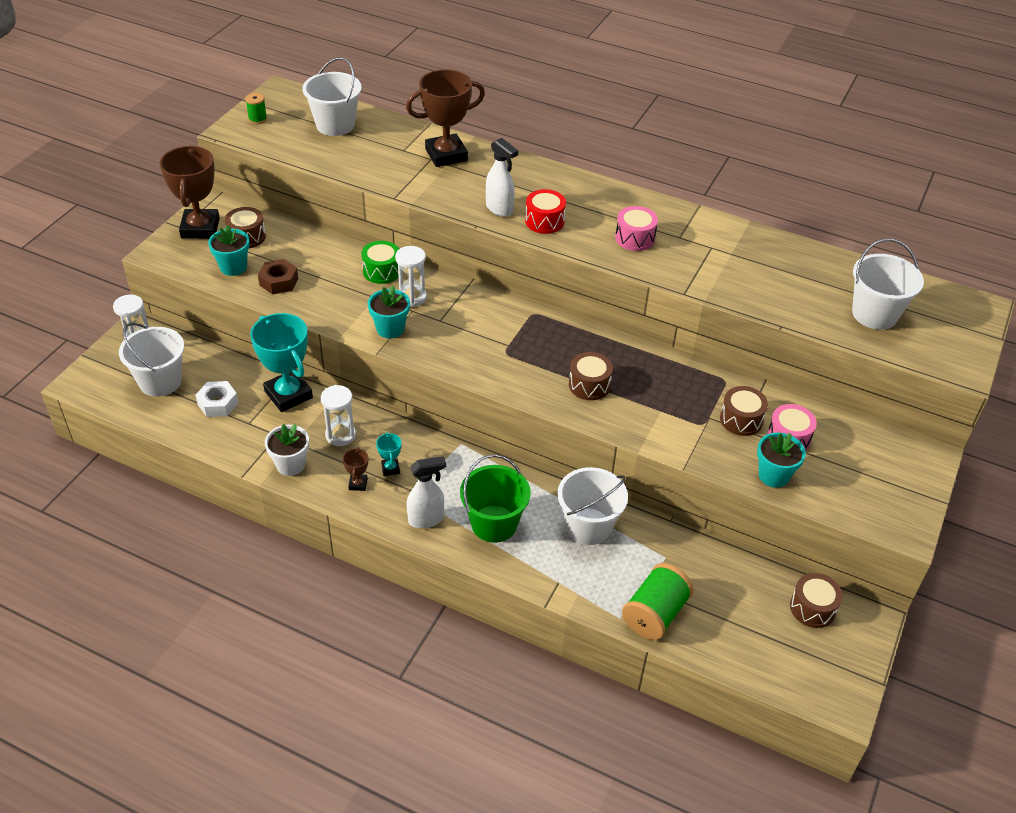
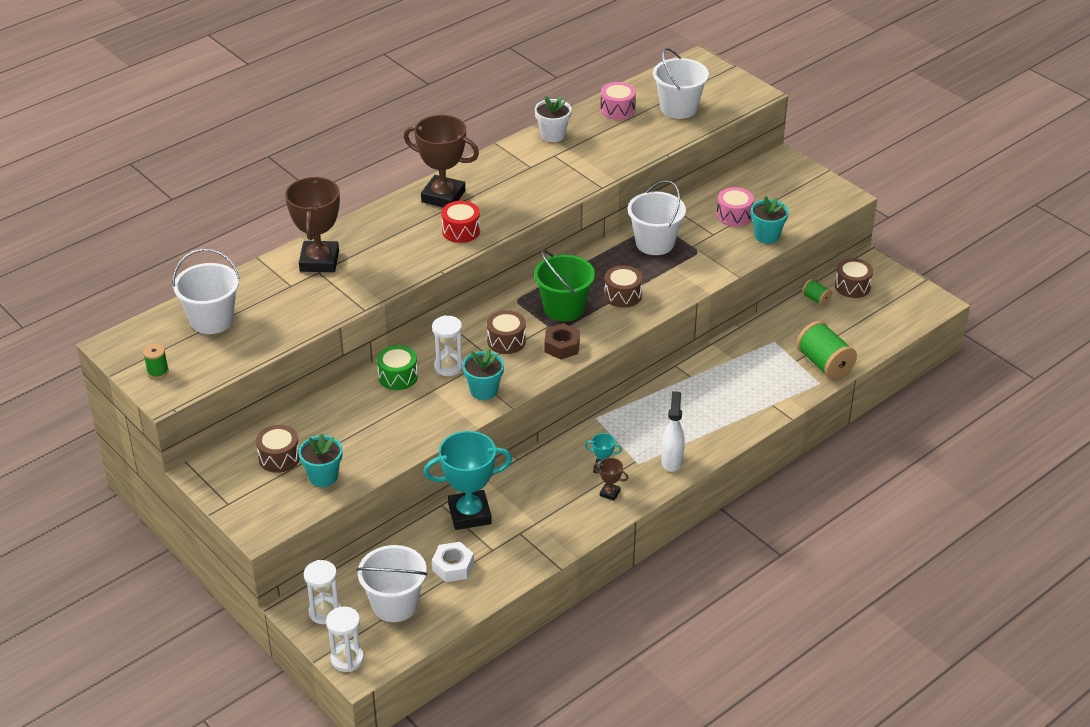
camera: 65 degrees left, 5 degrees down
(200, 228) = (240, 489): brown trophy -> brown trophy (443, 196)
(279, 282) = (368, 449): brown nut -> brown nut (562, 346)
(290, 465) = (563, 532): white flower pot -> white flower pot (552, 135)
(340, 435) = (543, 490): white hourglass -> white hourglass (347, 659)
(494, 524) = (696, 423): green bucket -> green bucket (564, 308)
(499, 209) = (426, 251): white spray bottle -> none
(588, 526) = (724, 371): white bucket -> white bucket (654, 243)
(635, 238) = (517, 190): pink drum -> pink drum (617, 110)
(741, 420) = (703, 231): brown drum -> brown drum (506, 341)
(764, 578) = (816, 299): none -> green spool

